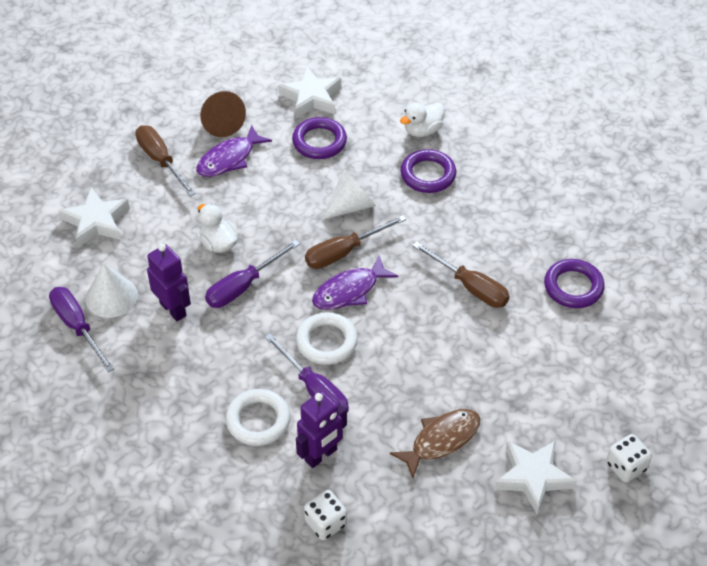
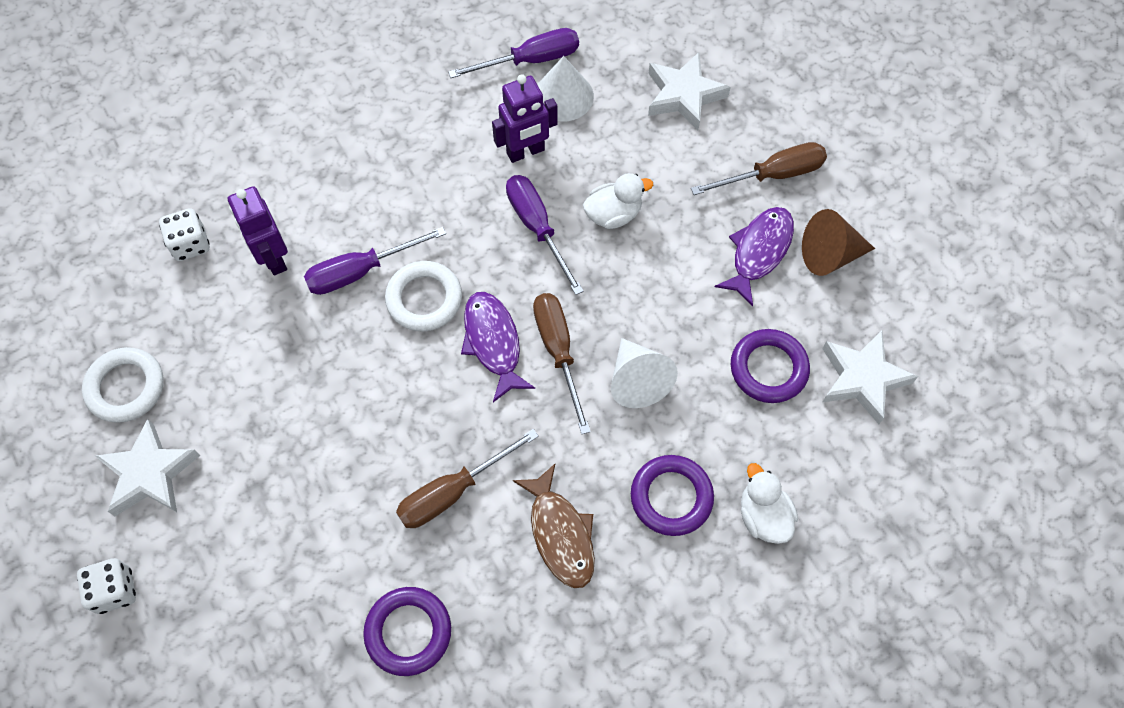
camera: 105 degrees right, 15 degrees up
(229, 159) = (759, 252): purple fish -> purple fish turned 60 degrees clockwise
(258, 420) = (342, 207): white ring -> white ring (126, 387)
(441, 440) = (240, 387): brown fish -> brown fish (560, 534)

